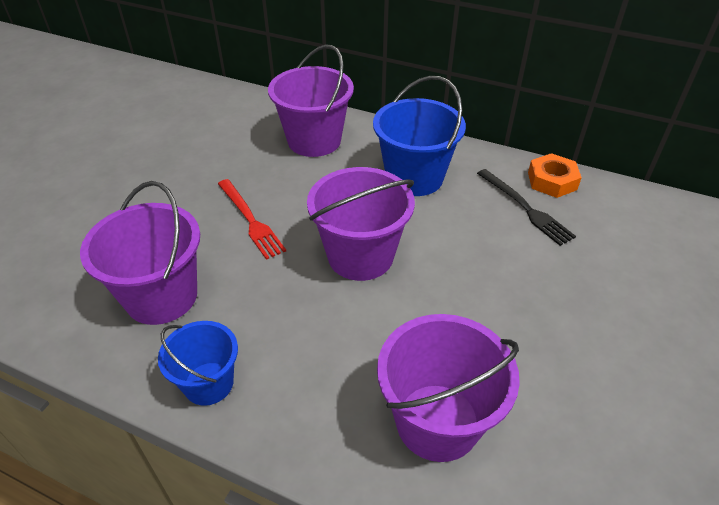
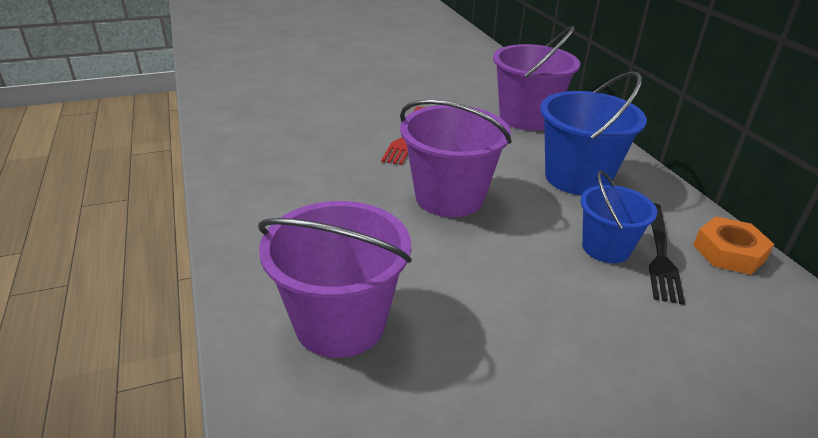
camera: 45 degrees right, 10 degrees down
(161, 296) = (291, 144): purple bucket -> none
(208, 383) = (246, 198): blue bucket -> blue bucket (606, 248)

